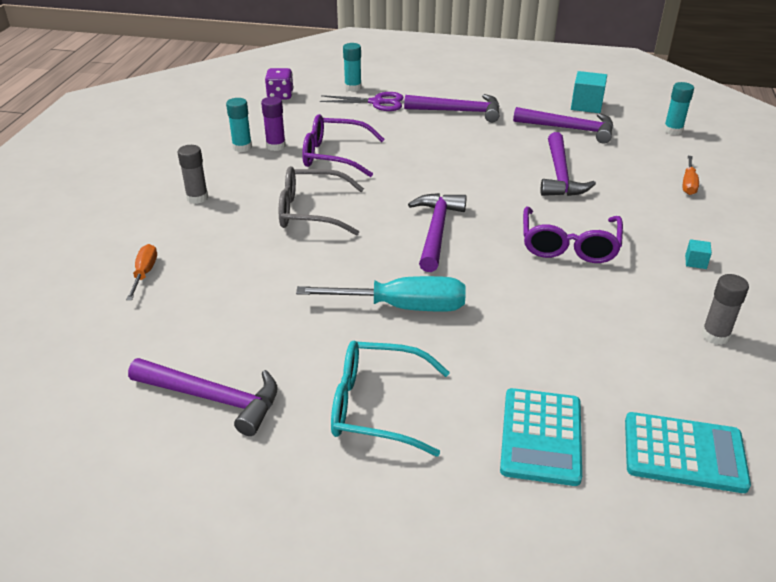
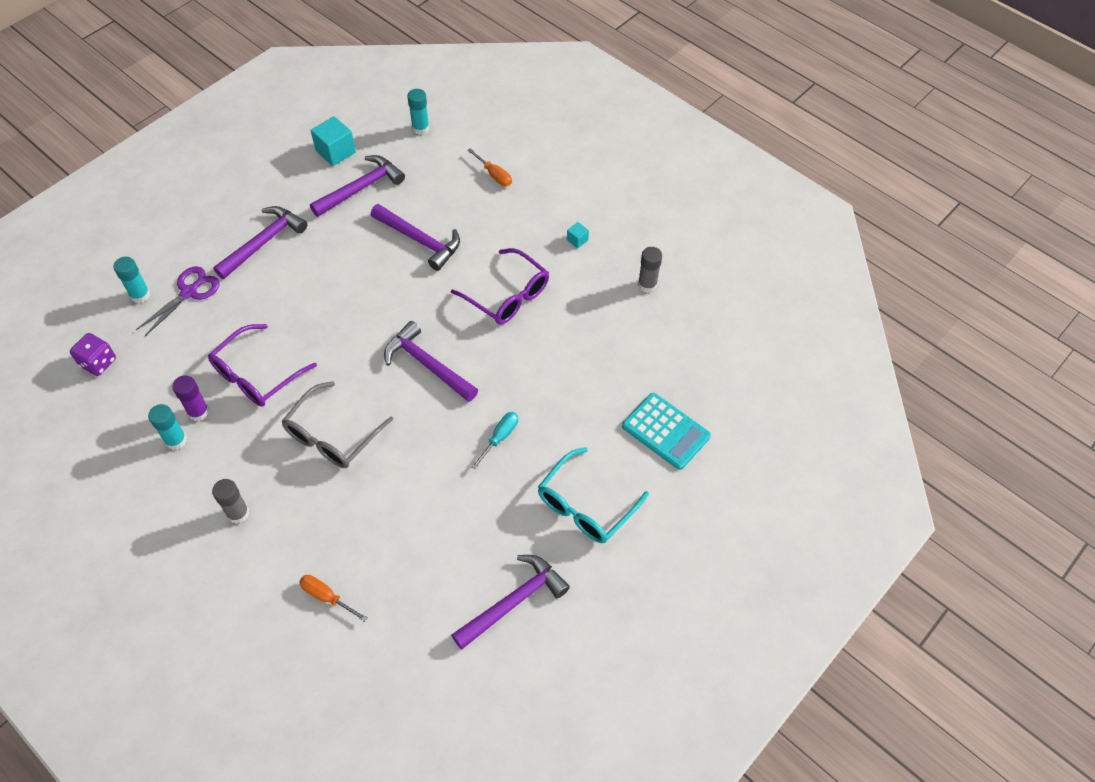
camera: 60 degrees left, 20 degrees up
(402, 307) = (499, 438): turquoise screwdriver -> turquoise screwdriver, size x0.53
(684, 453) = (719, 371): turquoise calculator -> none

